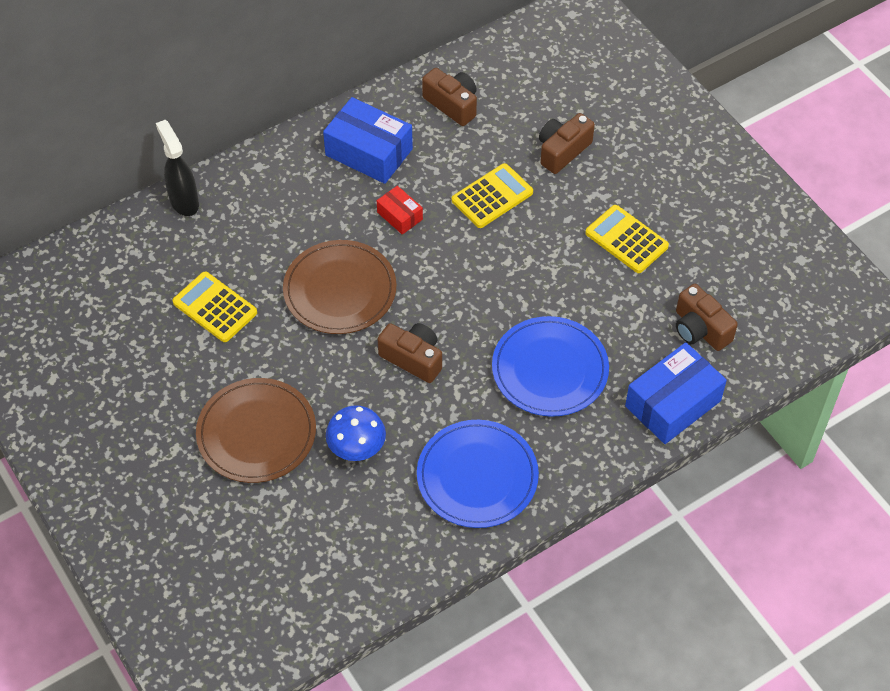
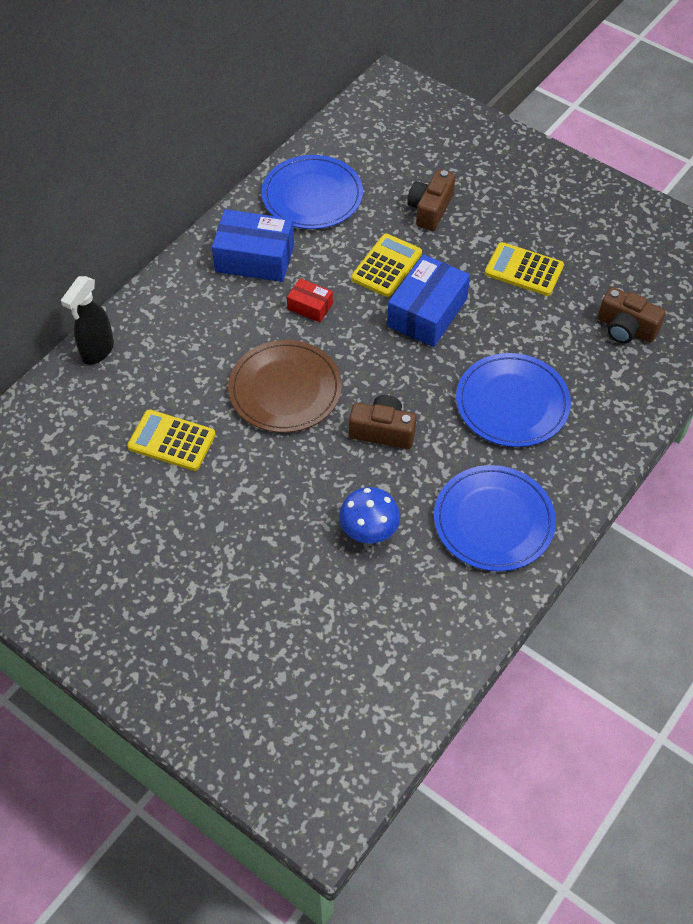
camera: 20 degrees left, 0 degrees up
(184, 201) = (97, 351): black spray bottle -> black spray bottle turned 105 degrees counterclockwise
(256, 433) = (266, 547): brown plate -> none
(452, 104) = (312, 196): brown camera -> blue plate
(672, 403) = (635, 400): blue box -> blue box (427, 312)

